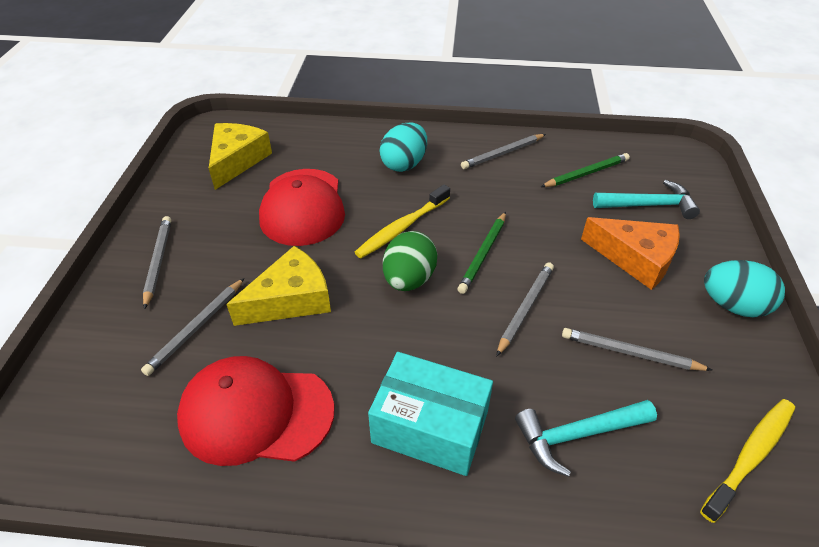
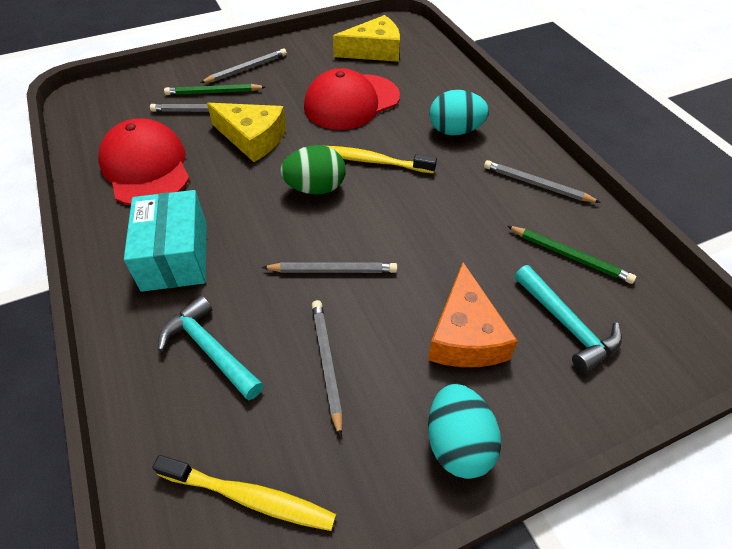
camera: 60 degrees right, 5 degrees up
(483, 254) = (380, 220): green pencil -> green pencil (213, 92)

